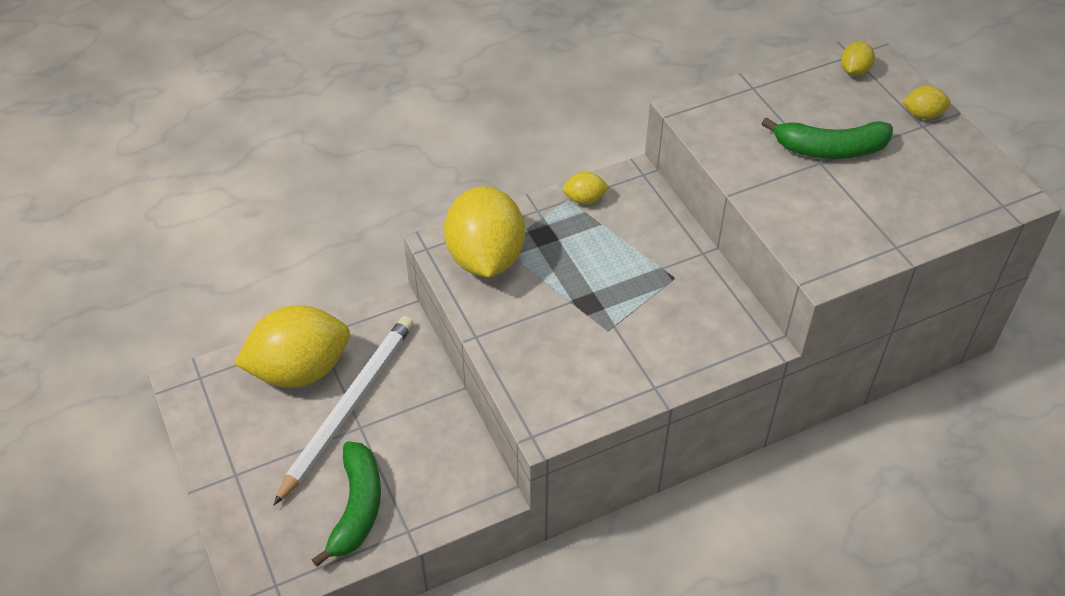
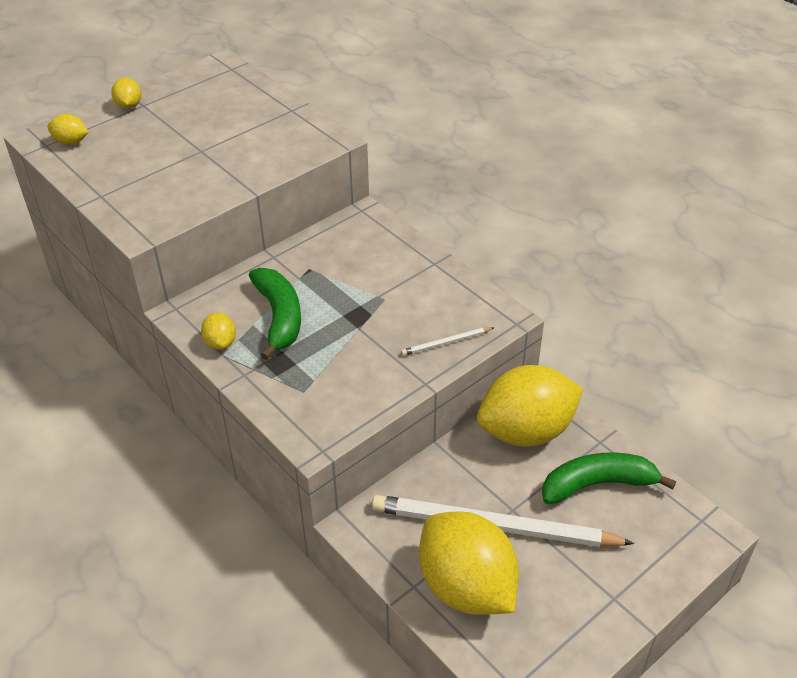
camera: 105 degrees left, 5 degrees down
(485, 258) = (323, 399): yellow lemon -> yellow lemon (526, 431)
(524, 366) = (446, 343): none -> white pencil
(830, 149) = (183, 147): green banana -> green banana (279, 317)

